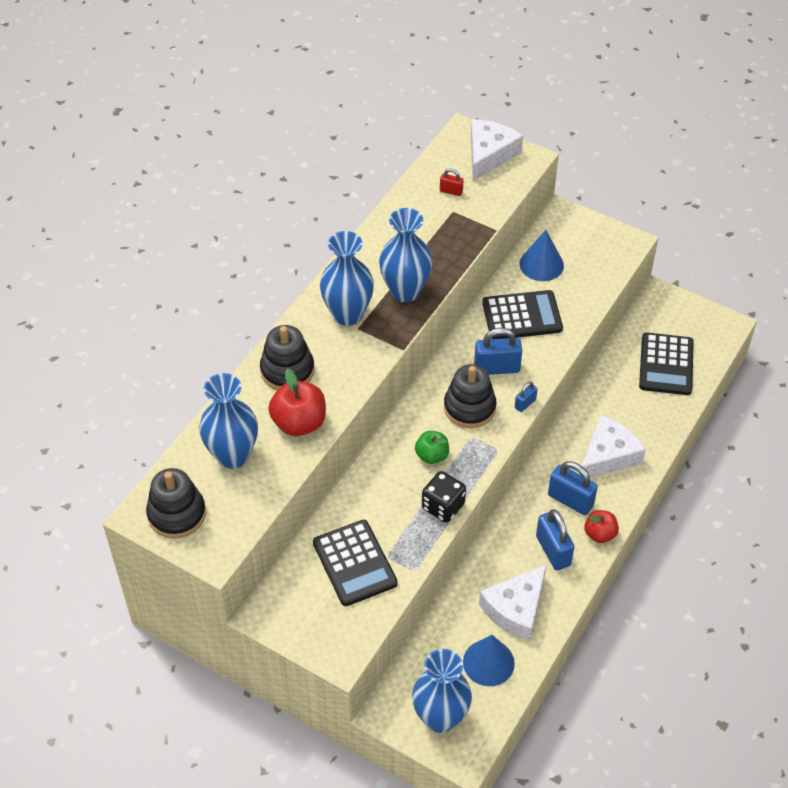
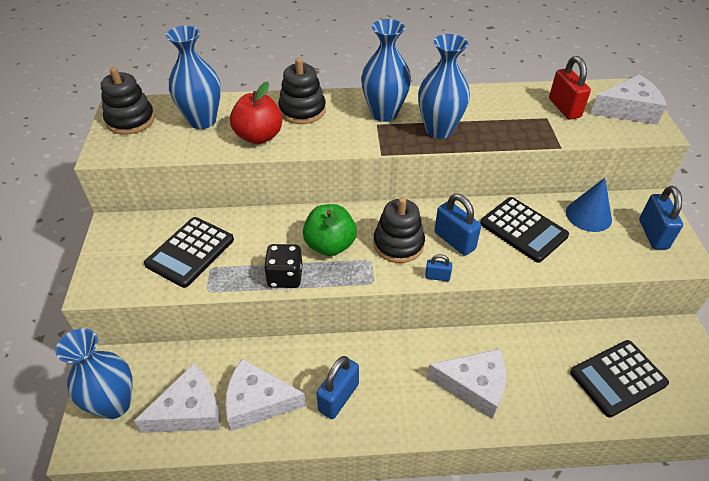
camera: 55 degrees right, 5 degrees down
(432, 455) = (330, 245): green apple -> green apple, size x1.60
(451, 191) = (564, 108): red padlock -> red padlock, size x1.90
(488, 662) = (190, 410): blue cone -> white cheese
(570, 500) = (402, 382): blue padlock -> blue padlock (653, 234)
(599, 534) = (385, 426): red apple -> none

